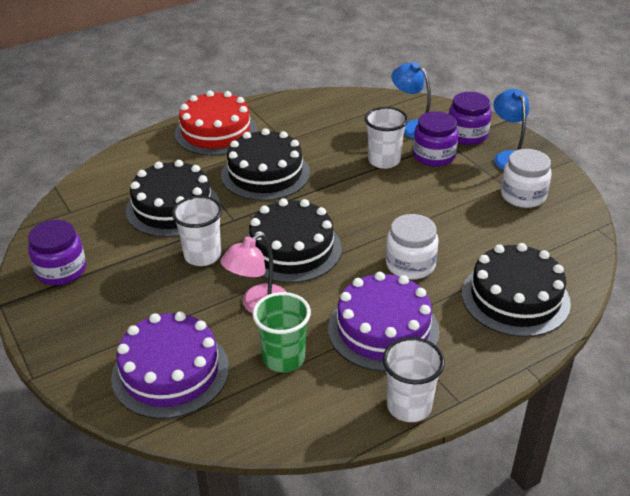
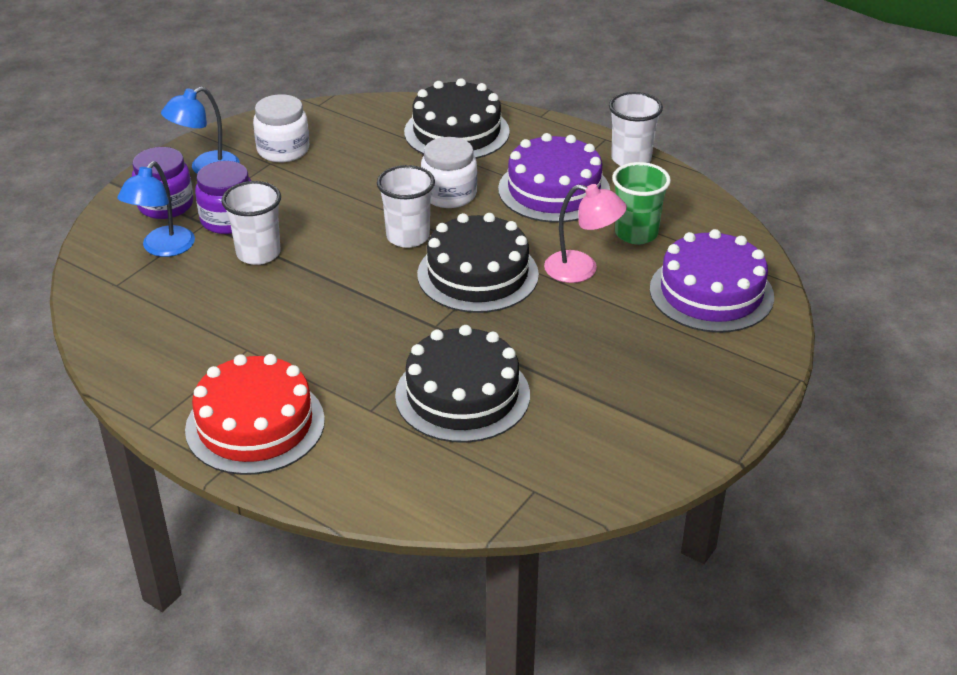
camera: 115 degrees left, 0 degrees up
(61, 270) = (645, 438): purple jar -> none
(202, 255) = (535, 334): white cup -> white cup (408, 237)
(265, 174) = (340, 340): black cake -> none

